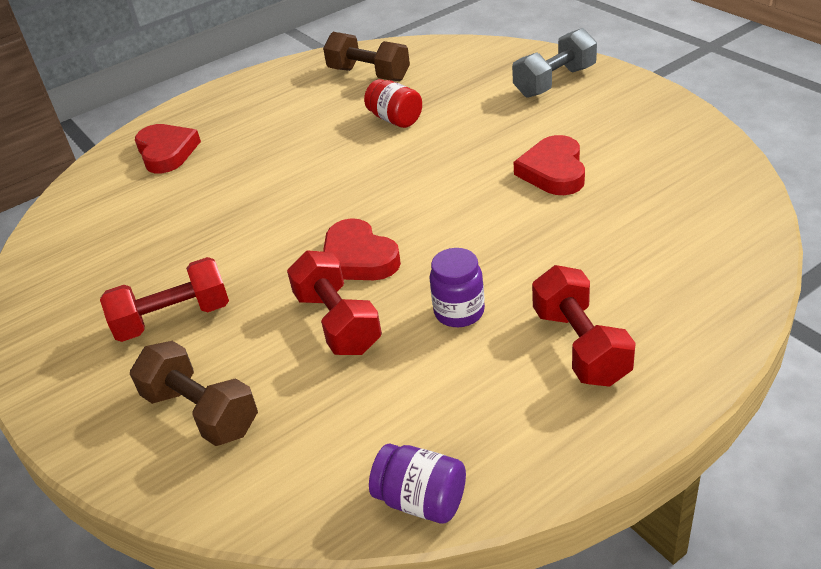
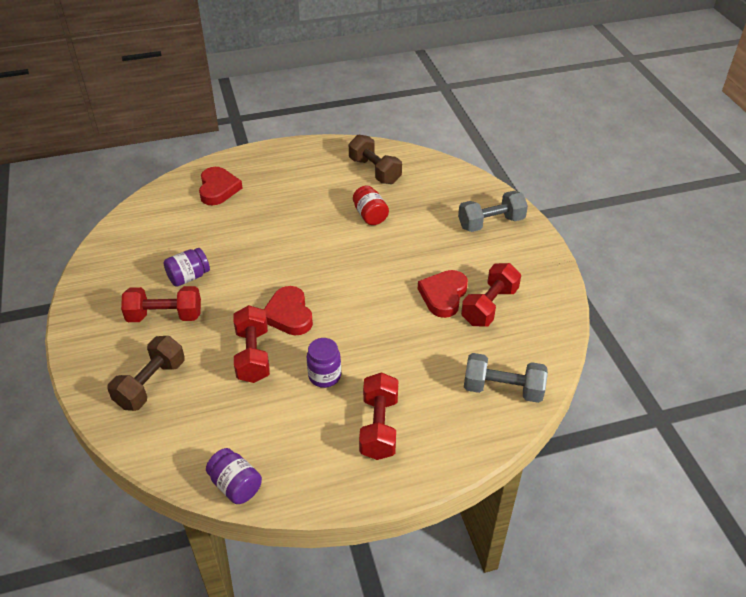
camera: 15 degrees right, 5 degrees up
(182, 261) = (188, 277): none -> purple jar
(201, 412) = (151, 384): brown dumbbell -> brown dumbbell turned 60 degrees clockwise
(621, 163) = (489, 306): none -> red dumbbell
(711, 245) = (503, 389): none -> grey dumbbell

